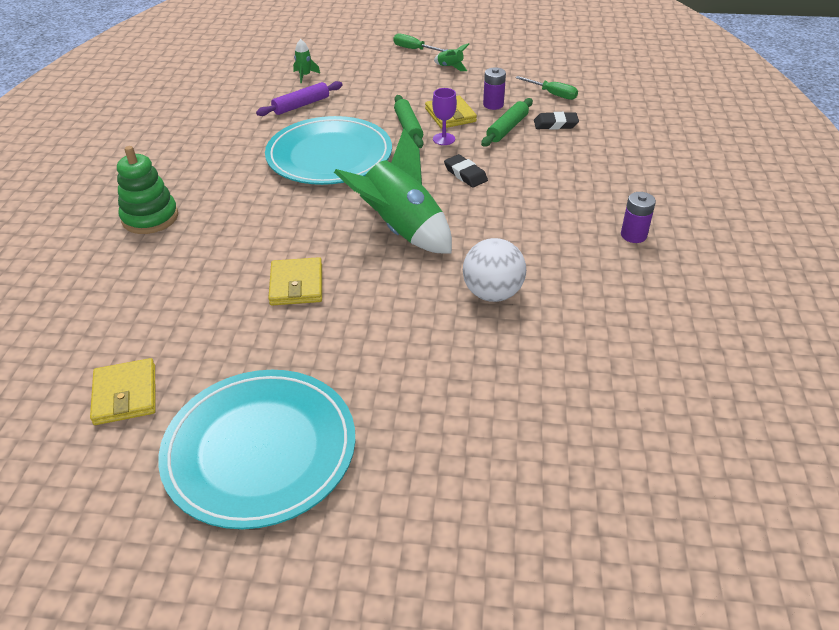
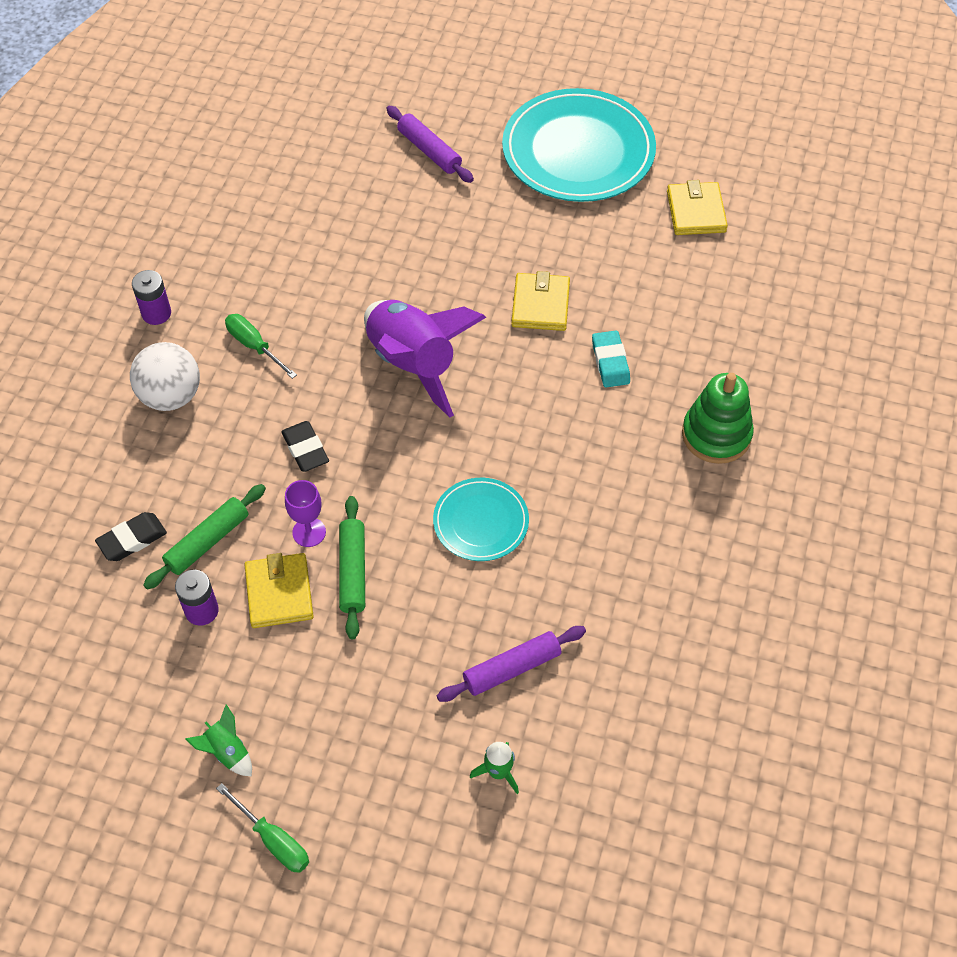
camera: 170 degrees left, 15 degrees up
(232, 252) = (610, 362): none -> turquoise eraser
(329, 156) = (481, 522): turquoise plate -> turquoise plate, size x0.53
(401, 230) = (413, 364): green rocket -> purple rocket
(443, 422) = (429, 151): none -> purple rolling pin
(492, 293) = (342, 263): white ball -> white ball (171, 396)
(552, 94) = (93, 623): green screwdriver -> green screwdriver (254, 346)
(555, 124) = (132, 539): black eraser -> black eraser turned 45 degrees counterclockwise

